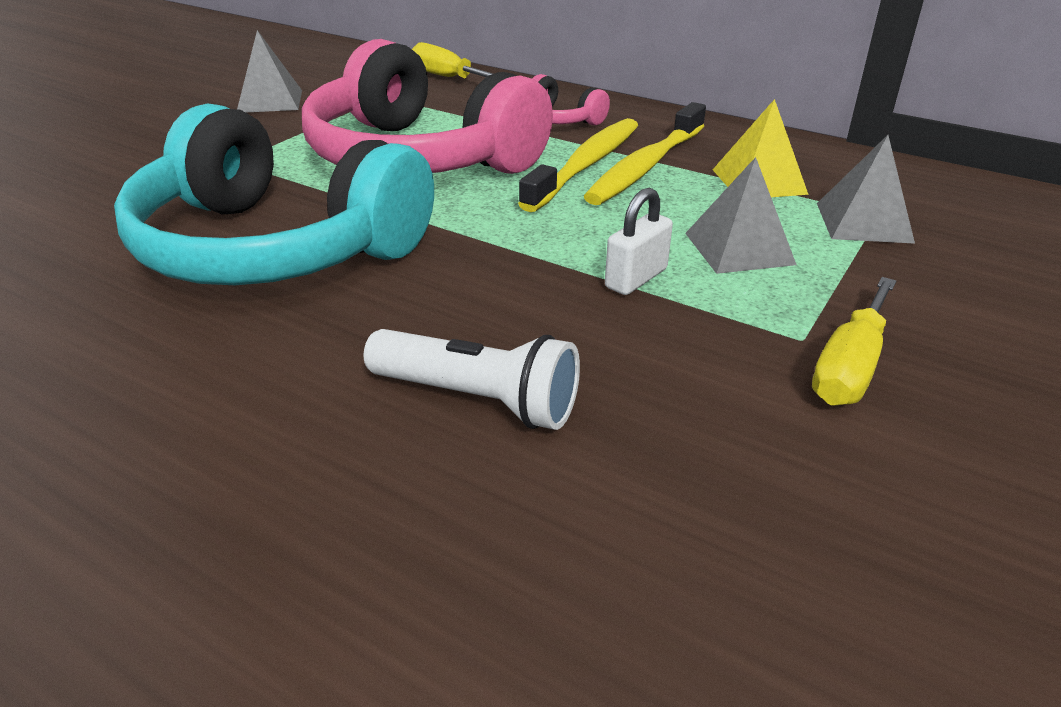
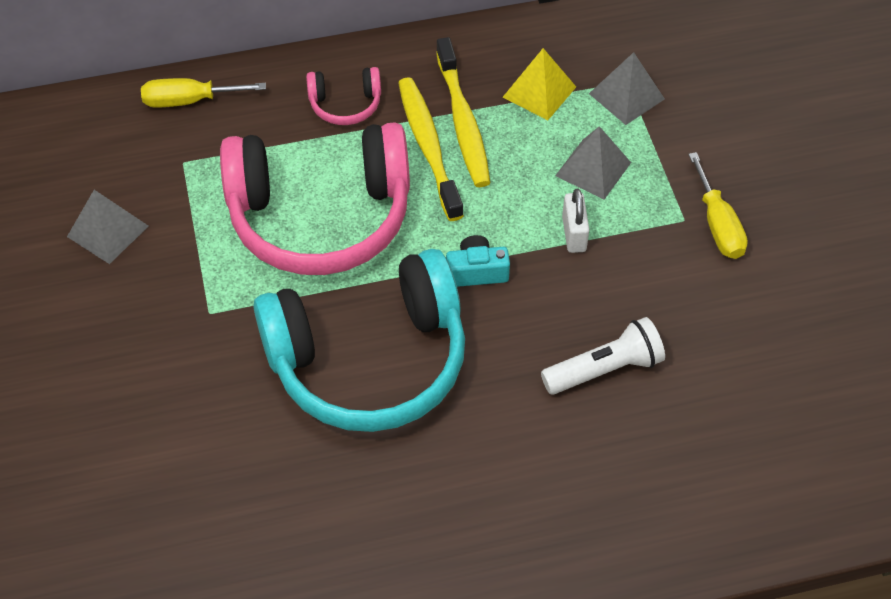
camera: 45 degrees left, 20 degrees up
(483, 250) = (476, 271): none -> turquoise camera

